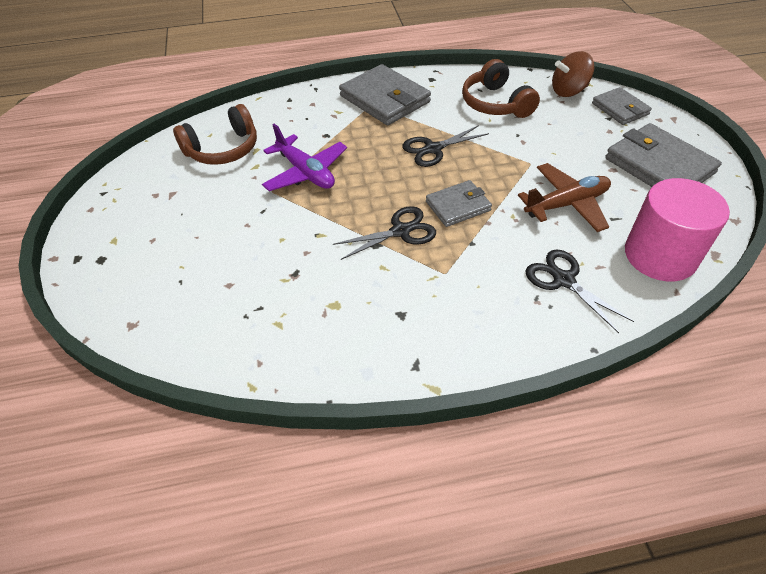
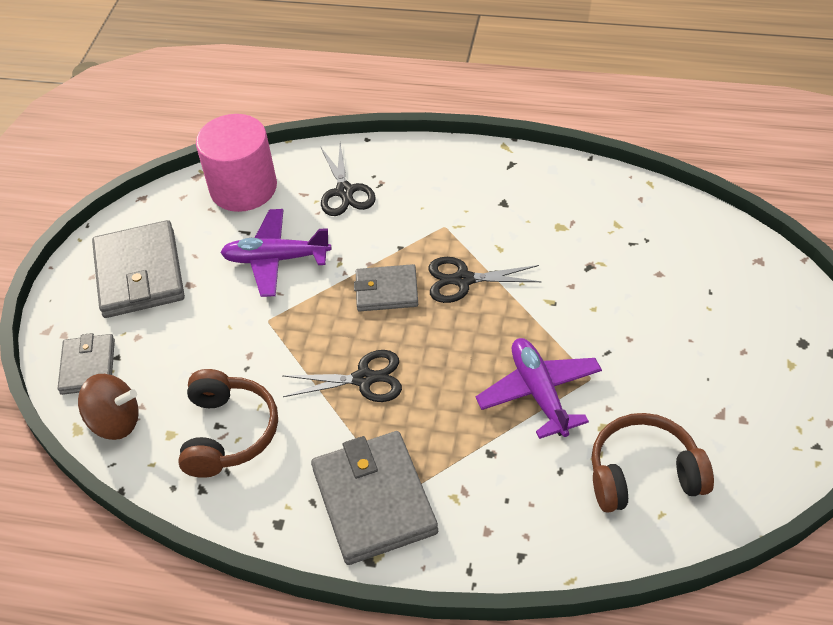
camera: 155 degrees left, 0 degrees up
(566, 204) = (276, 259): brown plane -> purple plane

